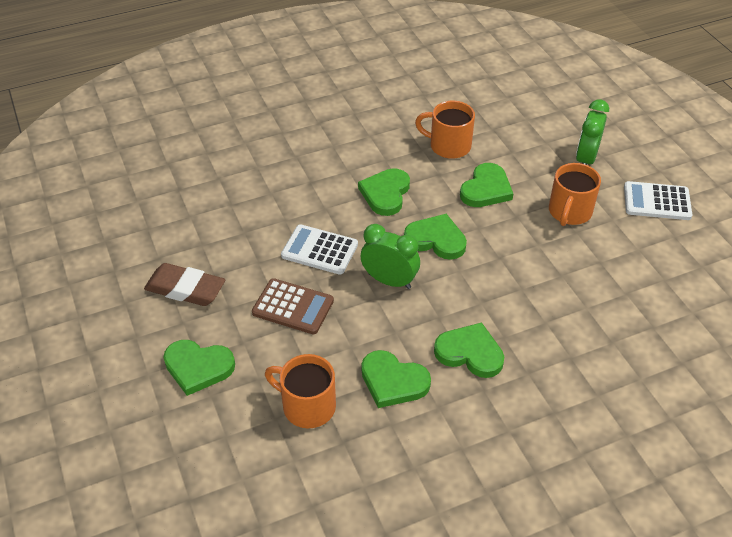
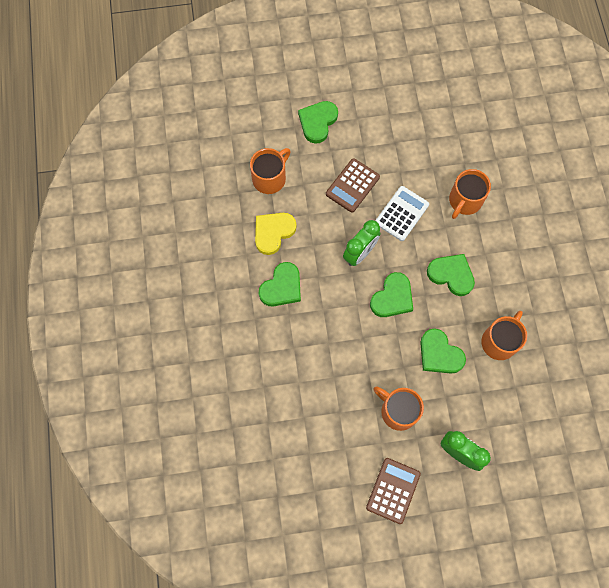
camera: 105 degrees right, 25 degrees up
(185, 289) = (386, 123): brown eraser -> none
(284, 196) = (464, 201): none -> orange mug
(393, 381) = (273, 232): green heart -> yellow heart
(657, 202) = (393, 490): white calculator -> brown calculator

